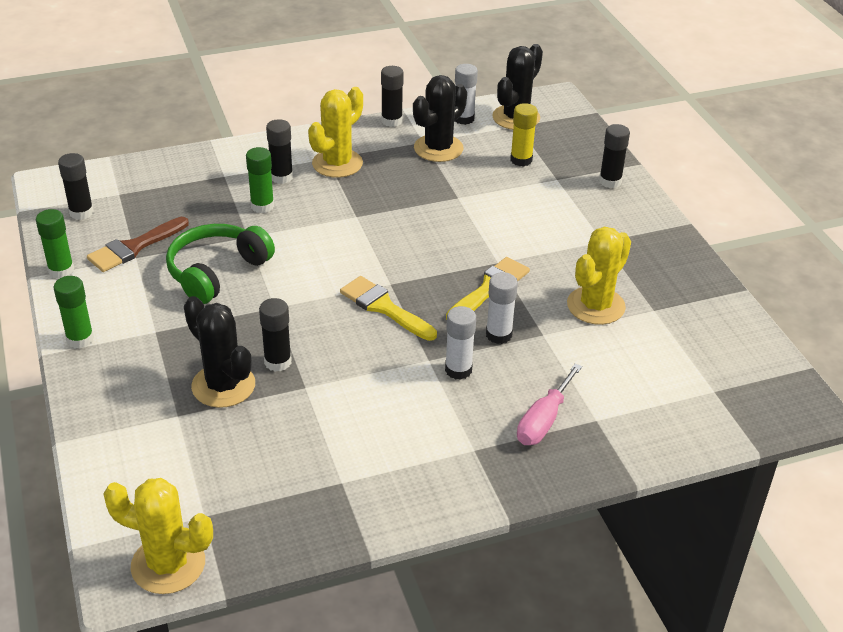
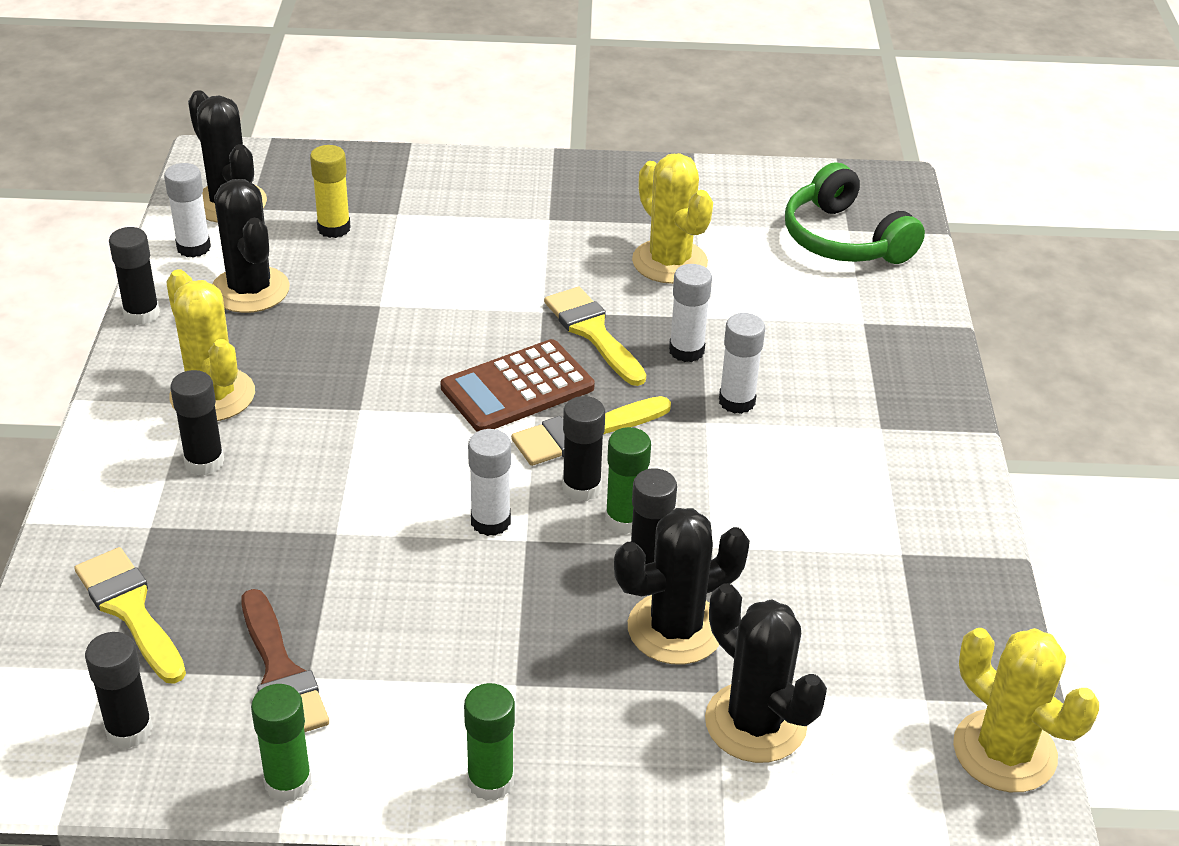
camera: 70 degrees left, 0 degrees up
(156, 436) = (755, 723): none -> black cactus
(161, 188) = (130, 610): none -> yellow brush
(168, 564) = (1004, 751): yellow cactus -> yellow cactus turned 75 degrees counterclockwise
(216, 272) = (407, 585): green headphones -> green headphones (844, 239)
(262, 206) = (268, 499): green glue stick -> green glue stick (625, 520)
(283, 289) = (490, 521): none -> white glue stick
(412, 270) = (517, 388): none -> brown calculator
(543, 421) = (852, 360): pink screwdriver -> none
(610, 181) = (433, 175): black glue stick -> black glue stick (581, 488)

